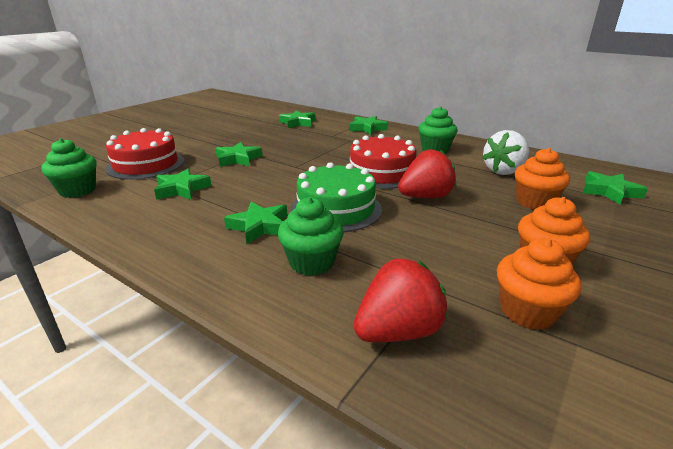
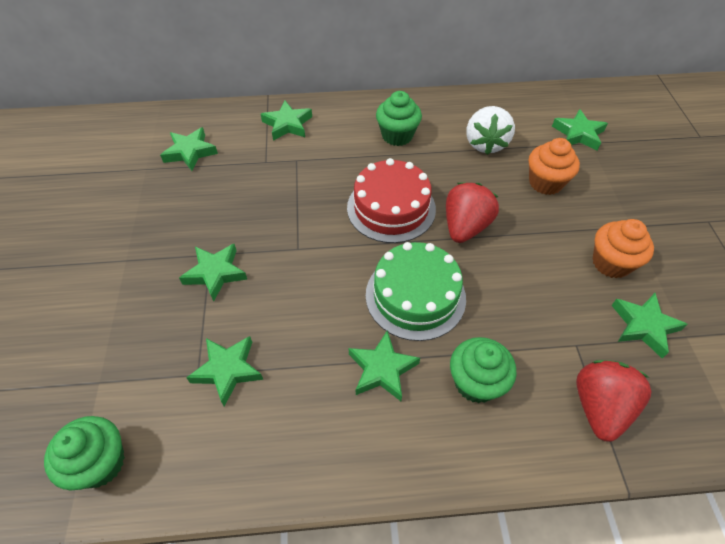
camera: 40 degrees left, 25 degrees up
(146, 164) = (112, 357): red cake -> none
(527, 311) = (644, 326): orange cupcake -> green star

